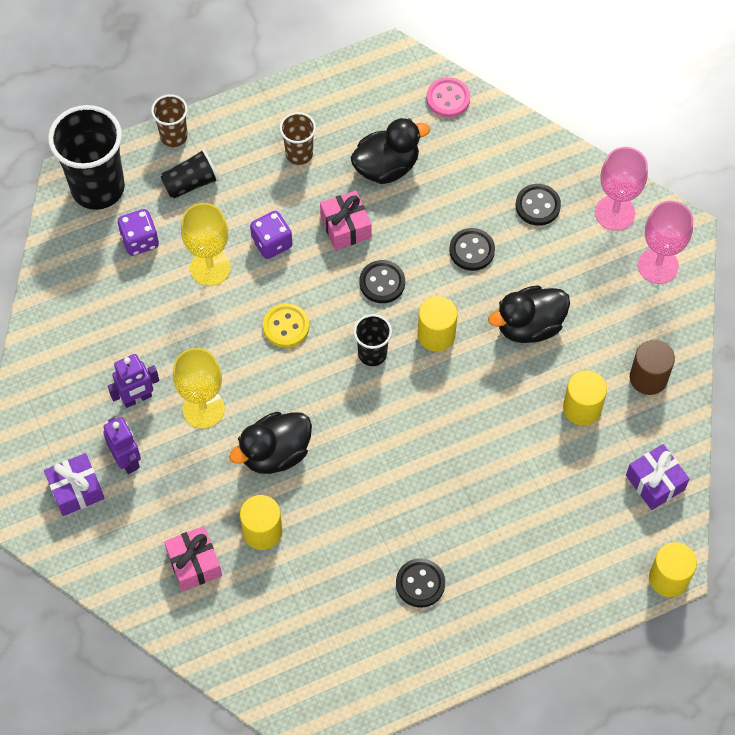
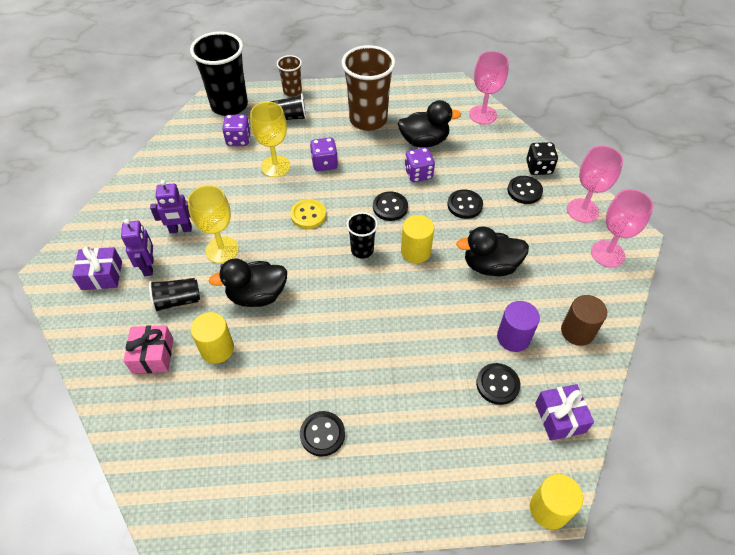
camera: 20 degrees right, 10 degrees down
(185, 491) = (177, 301): none -> black cup
(299, 154) = (368, 120): brown cup -> brown cup, size x1.95
(345, 227) = (380, 167): pink gift -> none
(398, 221) = (418, 174): none -> purple dice
(448, 98) = (482, 115): pink button -> pink goblet
(545, 164) = (539, 168): none -> black dice
(581, 468) = (497, 384): none -> black button
(582, 408) = (513, 337): yellow cylinder -> purple cylinder

